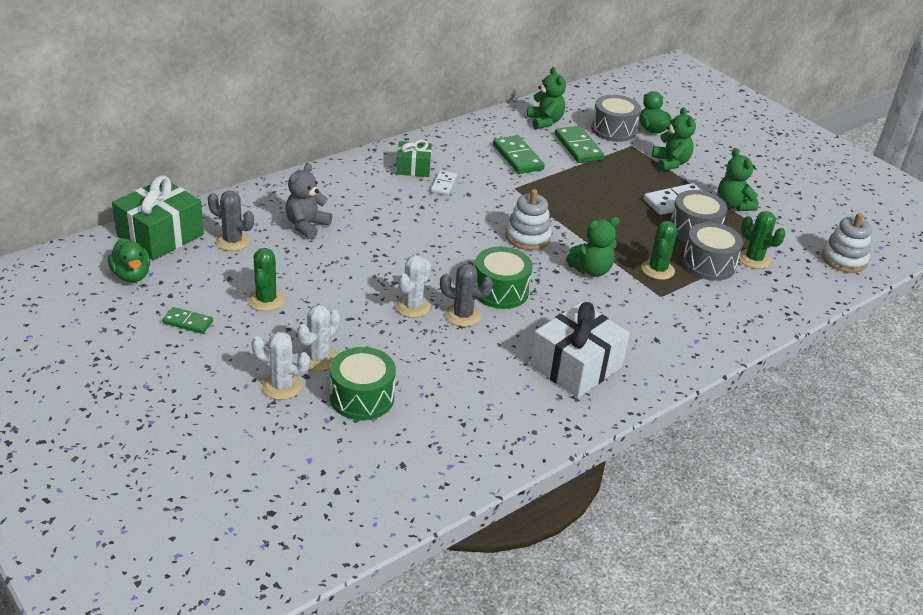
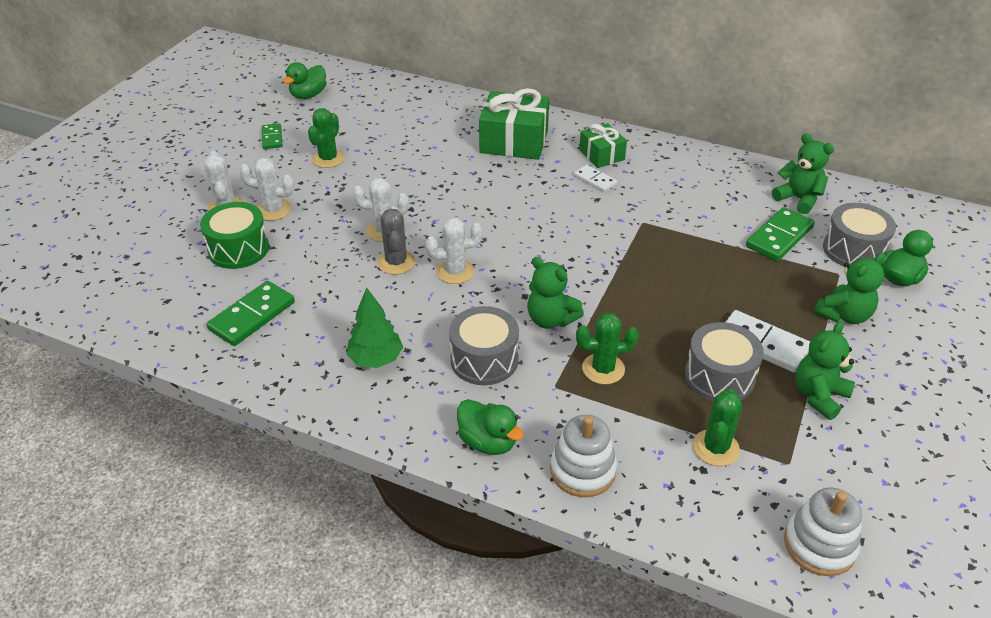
camera: 65 degrees right, 5 degrees up
(160, 235) = (368, 86): green gift -> green gift (514, 141)
(233, 241) = (391, 115): grey cactus -> none
(266, 300) = (328, 159): green cactus -> green cactus turned 45 degrees counterclockwise
(306, 226) = (447, 138): grey teddy bear -> none
(443, 184) = (595, 180): white domino -> white domino turned 60 degrees clockwise
(500, 291) = (455, 271): green drum -> white cactus
(517, 157) = (702, 205): green domino -> green domino (252, 316)
(527, 237) = (563, 259): white stacking toy -> white stacking toy (582, 470)
(545, 121) = (798, 199): green teddy bear -> green teddy bear turned 90 degrees counterclockwise
(576, 366) = (376, 359): white gift -> green tree
(696, 345) = (488, 442): none -> green duck
(708, 264) = (660, 408): grey drum -> grey drum (484, 359)

